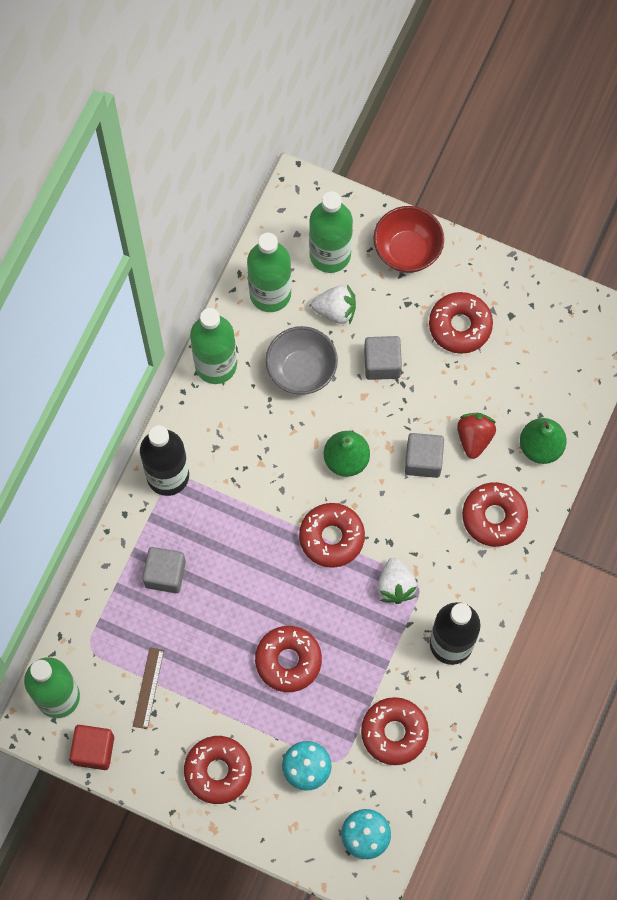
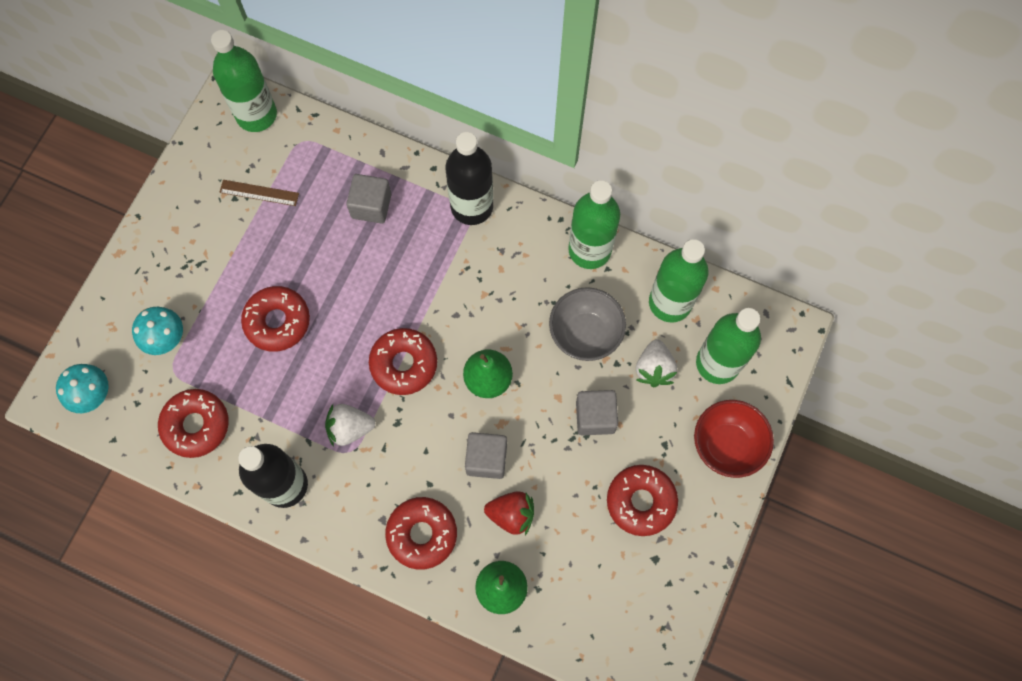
camera: 90 degrees right, 0 degrees up
(94, 750) = (203, 146): red cube -> none
(218, 771) = (173, 257): red donut -> none

